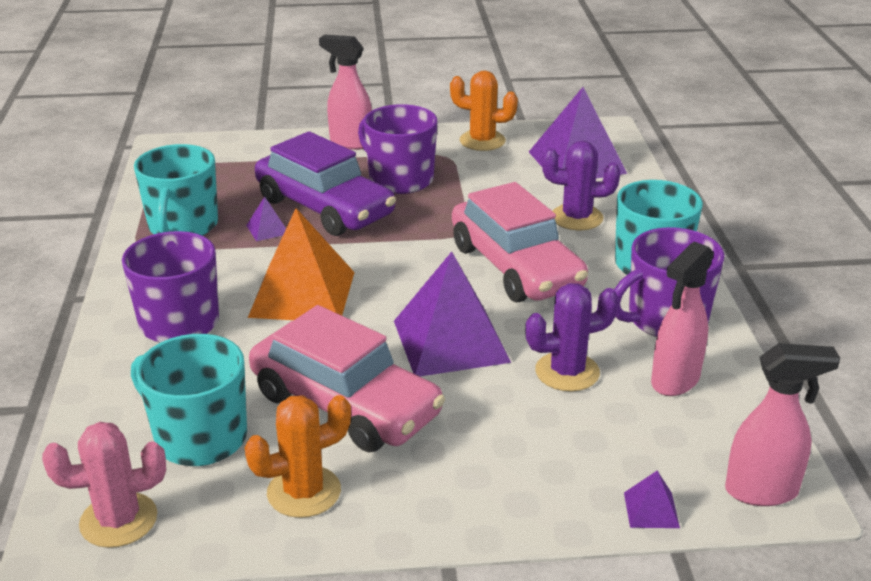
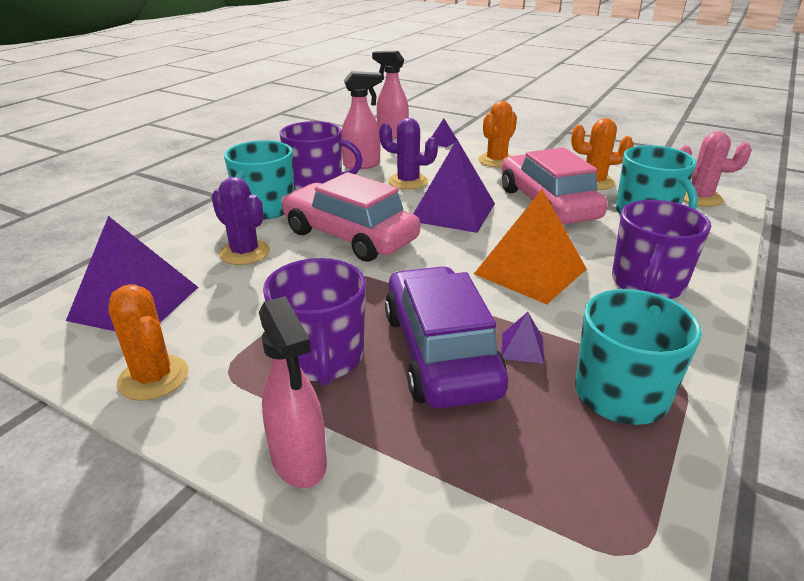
camera: 145 degrees left, 0 degrees up
(500, 486) = (496, 161): none -> orange cactus
(515, 267) = (350, 236): pink car -> pink car turned 60 degrees counterclockwise

